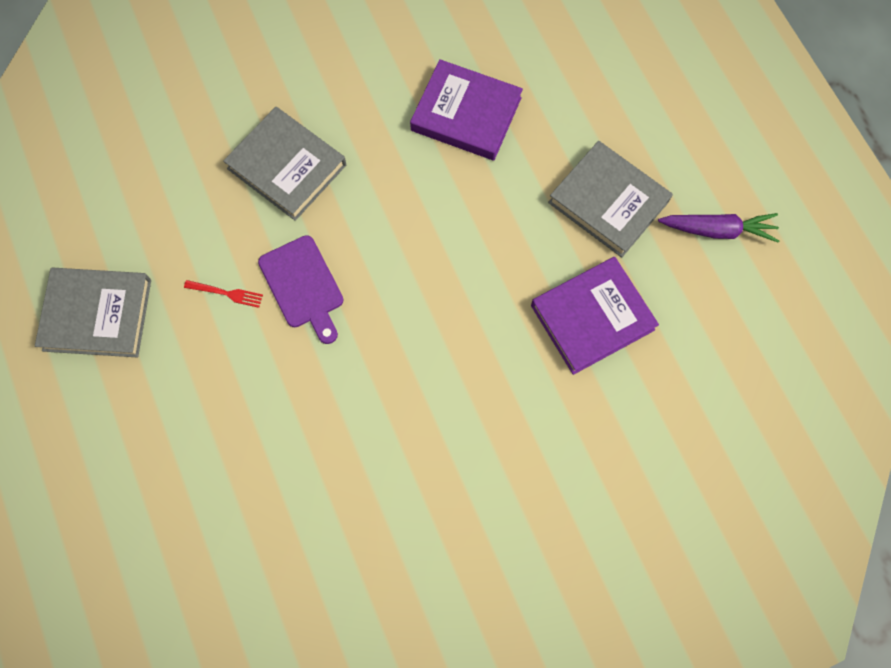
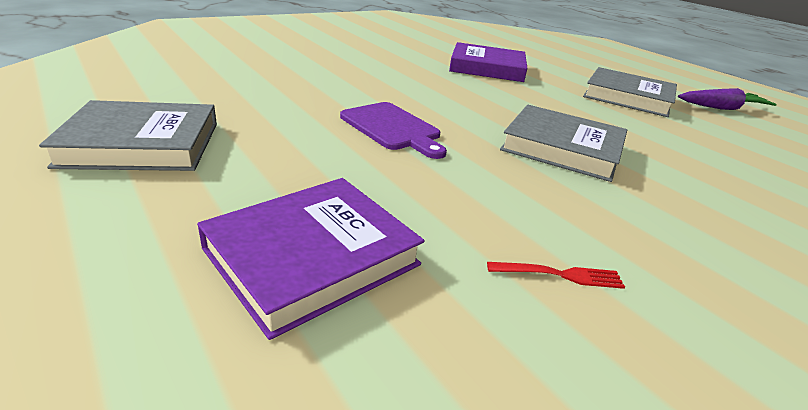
camera: 15 degrees left, 40 degrees down
(226, 293) = (308, 132): red fork -> red fork (560, 275)
(287, 167) = (351, 80): grey book -> grey book (562, 148)
(592, 317) = (682, 142): purple book -> purple book (312, 256)

